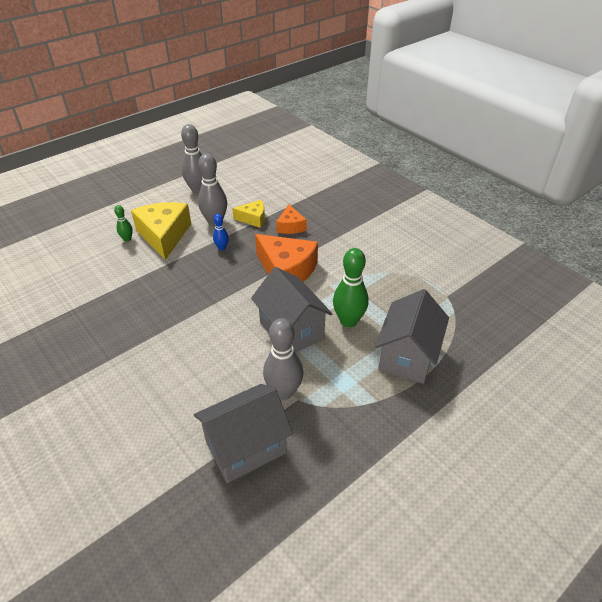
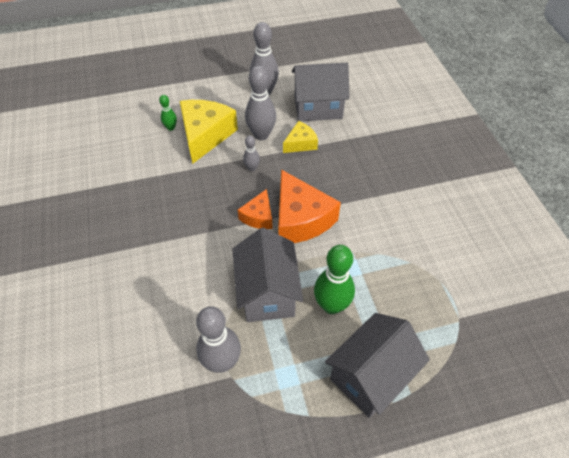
camera: 25 degrees right, 10 degrees up
(222, 247) = (252, 168): blue bowling pin -> grey bowling pin
(245, 447) = (155, 407): grey house -> grey house (318, 108)
(253, 219) = (300, 143): yellow cheese -> yellow cheese turned 60 degrees counterclockwise
(290, 226) = (333, 166): orange cheese -> orange cheese (258, 216)

